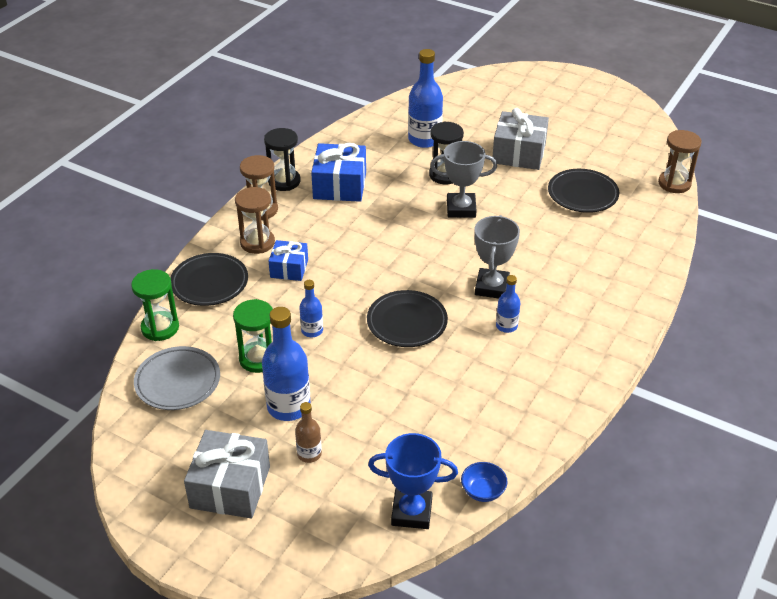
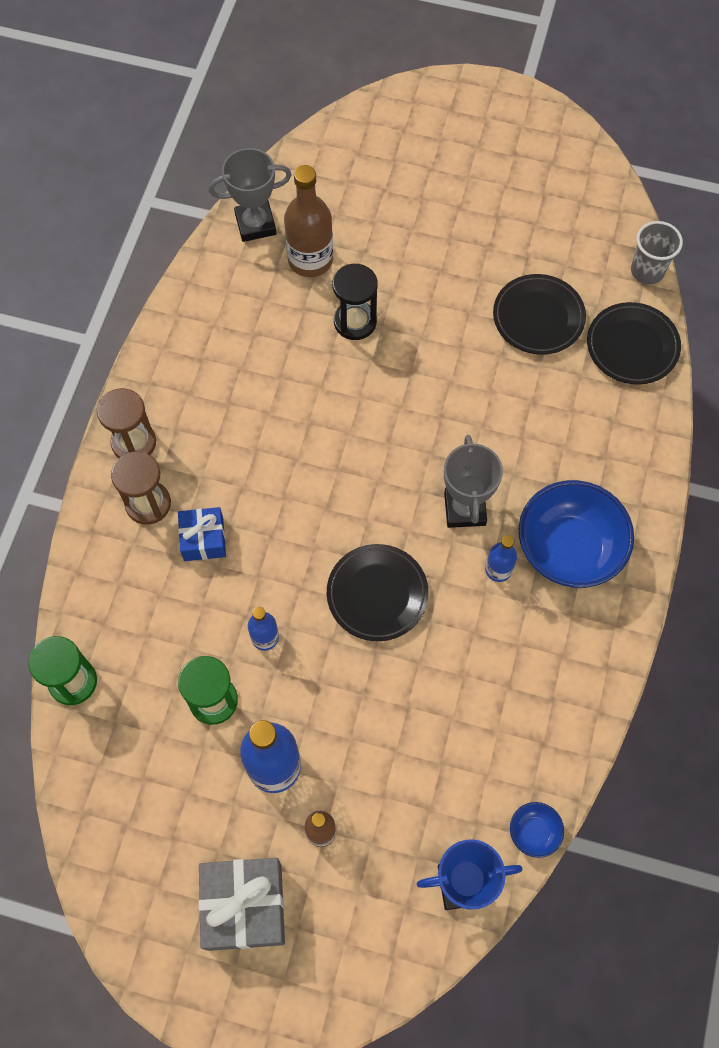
camera: 15 degrees left, 25 degrees up
(178, 382) = (126, 763): grey plate -> none
(209, 283) = (110, 590): black plate -> black plate (632, 346)
(284, 181) = (147, 383): black hourglass -> none
(340, 185) = (223, 373): blue gift -> none
(424, 139) = (310, 260): blue bottle -> brown bottle
(461, 209) = (392, 380): grey trophy -> grey trophy (255, 224)
(519, 153) = (440, 259): grey gift -> none
(566, 324) = (568, 549): none -> blue bowl
(674, 183) = (647, 271): brown hourglass -> grey cup

